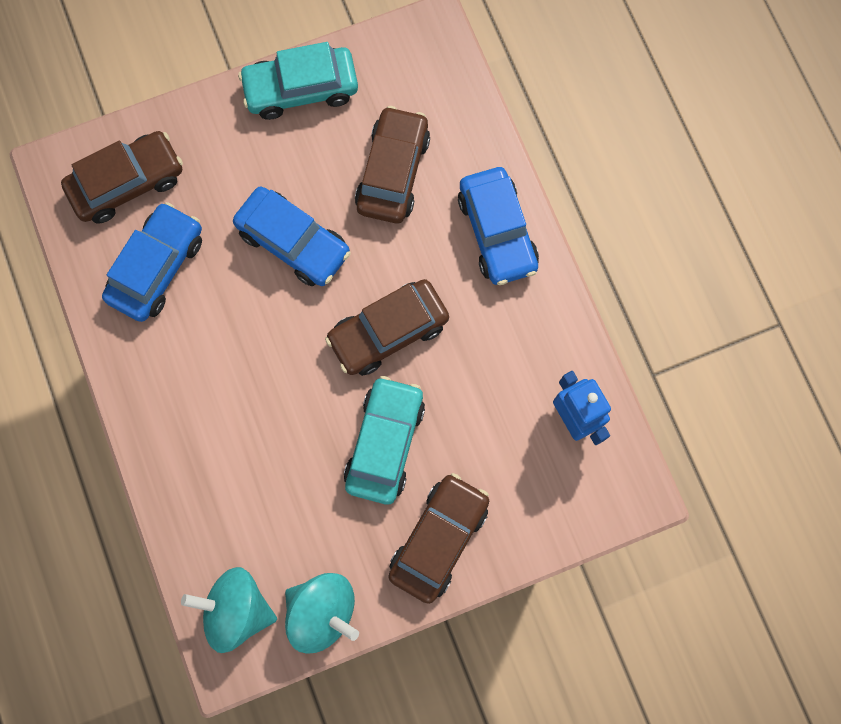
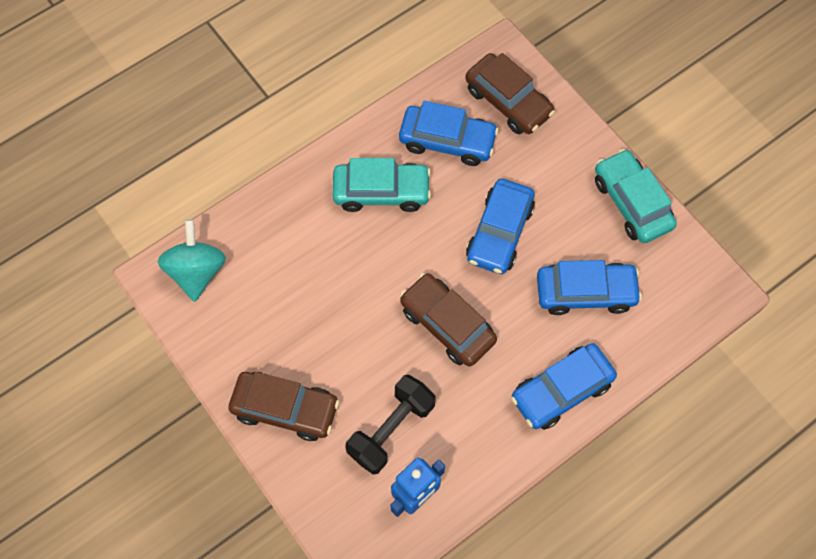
camera: 75 degrees right, 10 degrees down
(322, 611) = (208, 334): turquoise spinning top -> none
(385, 443) = (354, 346): turquoise car -> turquoise car (381, 192)
(393, 172) = (585, 292): brown car -> blue car
(493, 425) = (391, 429): none -> black dumbbell

